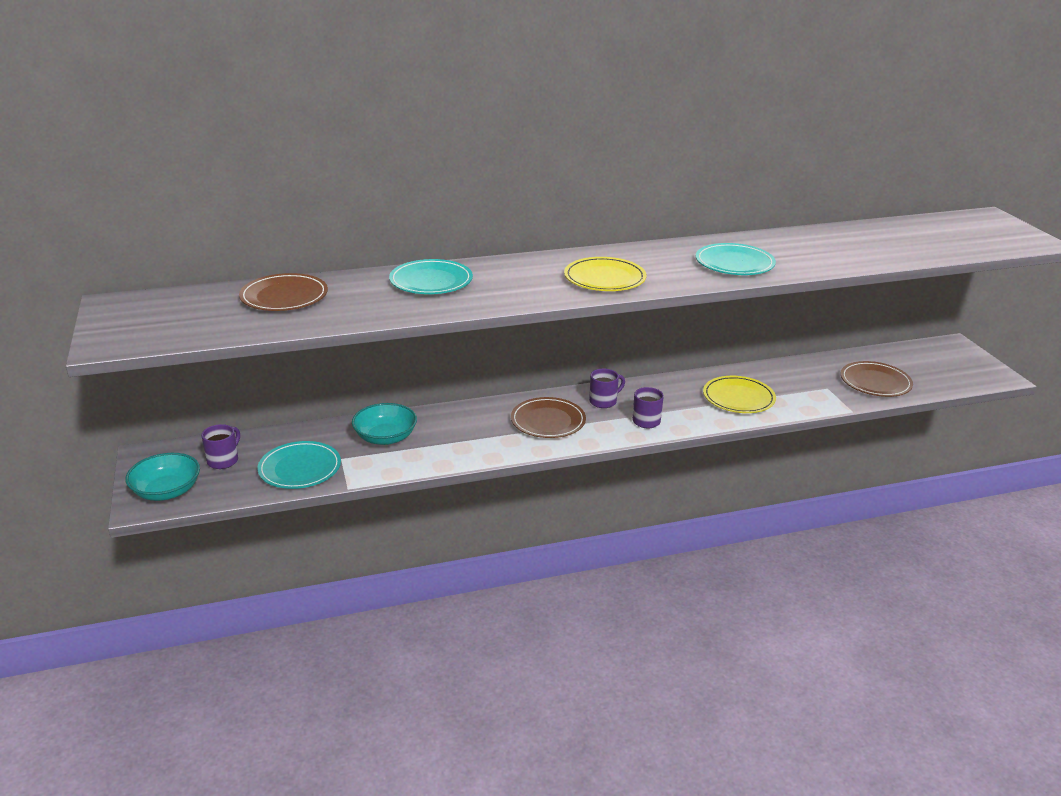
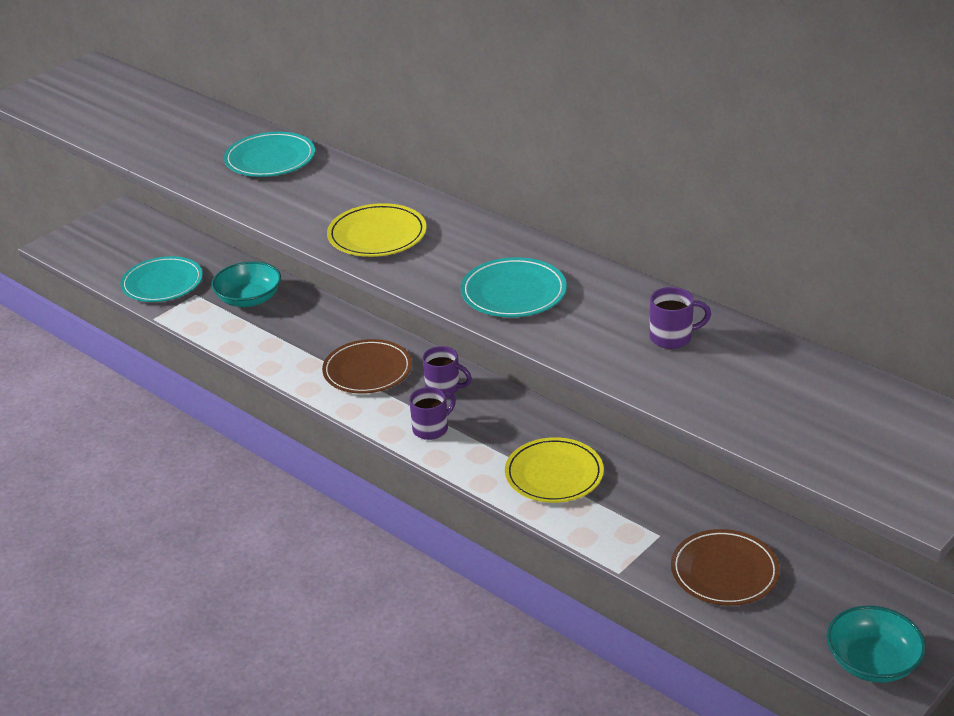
camera: 60 degrees right, 5 degrees up
(167, 491) = (81, 245): turquoise bowl -> turquoise bowl (872, 662)
(224, 460) = (143, 245): purple mug -> purple mug (673, 337)
(284, 296) = (168, 116): brown plate -> none

